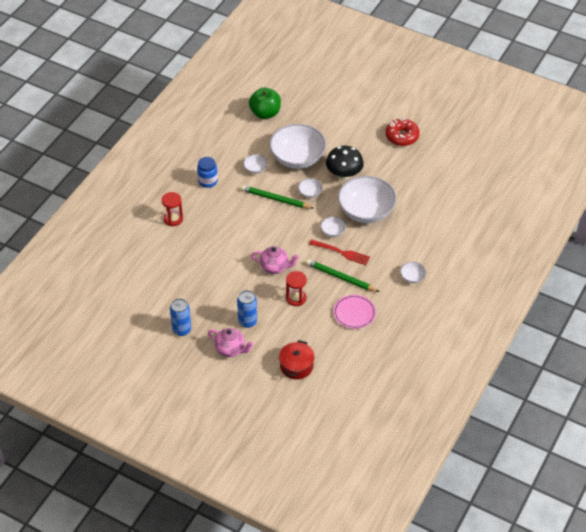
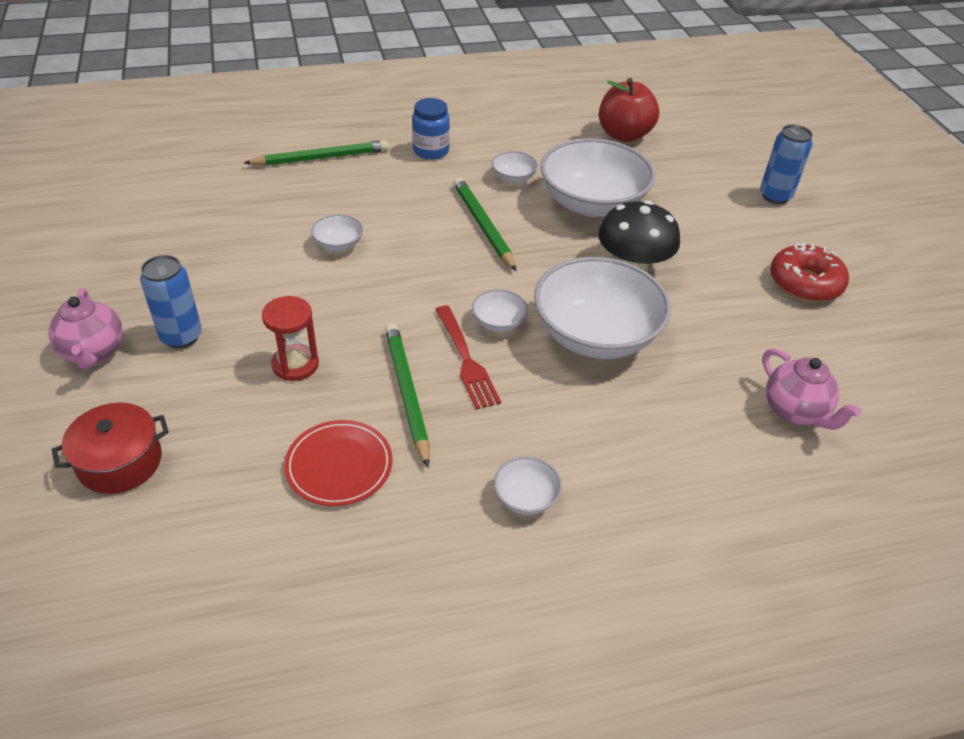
camera: 45 degrees right, 5 degrees down
(173, 219) = (321, 158): red hourglass -> green pencil
(181, 330) = (95, 275): blue can -> blue can (775, 196)
(265, 113) = (624, 135): green apple -> red apple
(275, 267) = (339, 301): pink teapot -> pink teapot (795, 411)
(310, 193) = (544, 252): white bowl -> white bowl (338, 244)
(354, 313) = (339, 465): pink plate -> red plate

